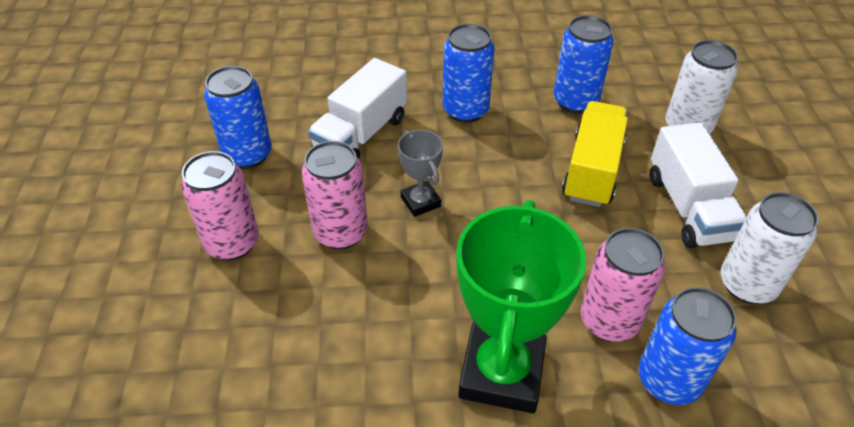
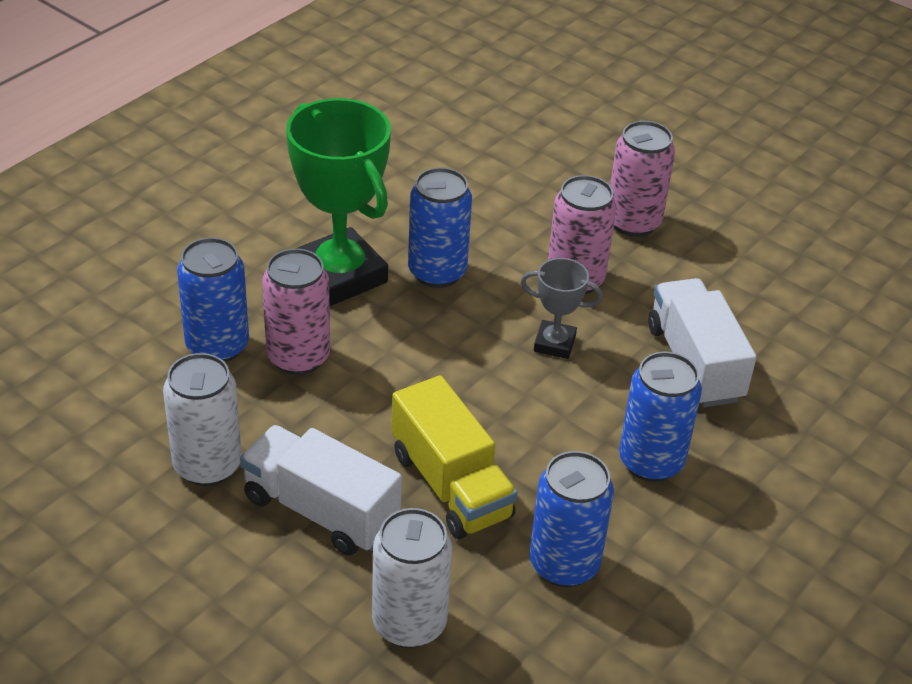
camera: 130 degrees right, 5 degrees down
(248, 154) = (744, 281): blue can -> blue can (437, 272)

